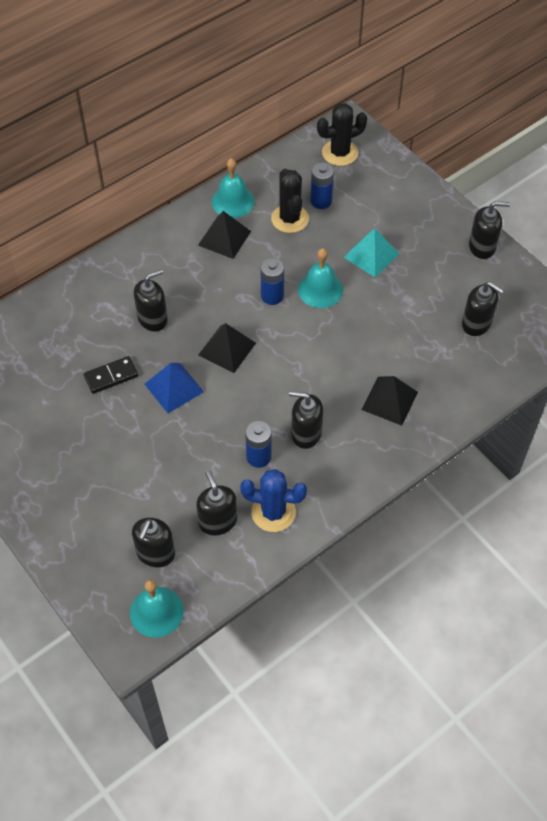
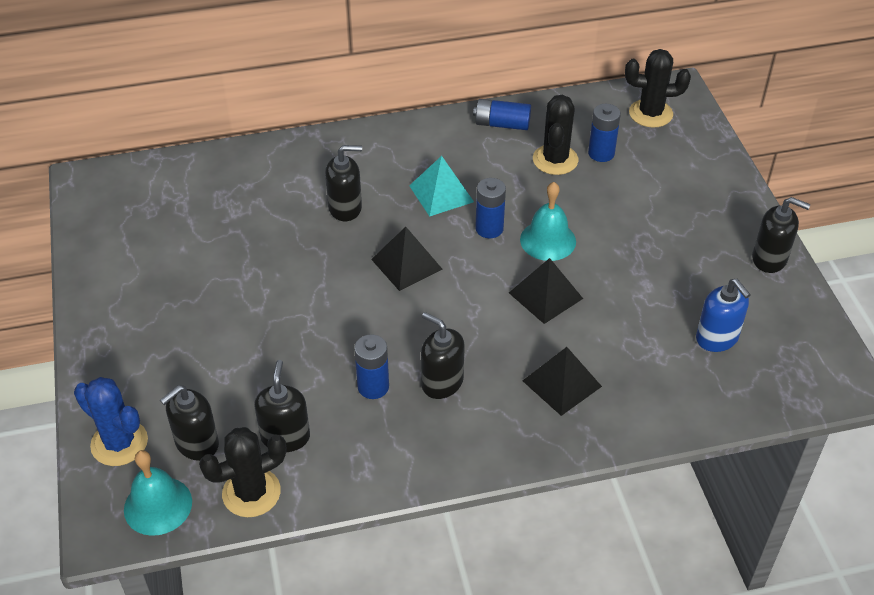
camera: 25 degrees right, 10 degrees down
(111, 376) = (266, 248): black domino -> none
(174, 387) = (324, 282): blue pyramid -> none
(218, 573) = (251, 493): none -> black cactus
(224, 238) = (471, 156): black pyramid -> black pyramid (545, 295)
(233, 201) = (502, 124): turquoise bell -> blue battery
(273, 512) = (353, 452): blue cactus -> blue cactus (119, 443)
(371, 255) = (628, 225): turquoise pyramid -> turquoise pyramid (441, 193)
(476, 324) = (717, 338): black soap dispenser -> blue soap dispenser

